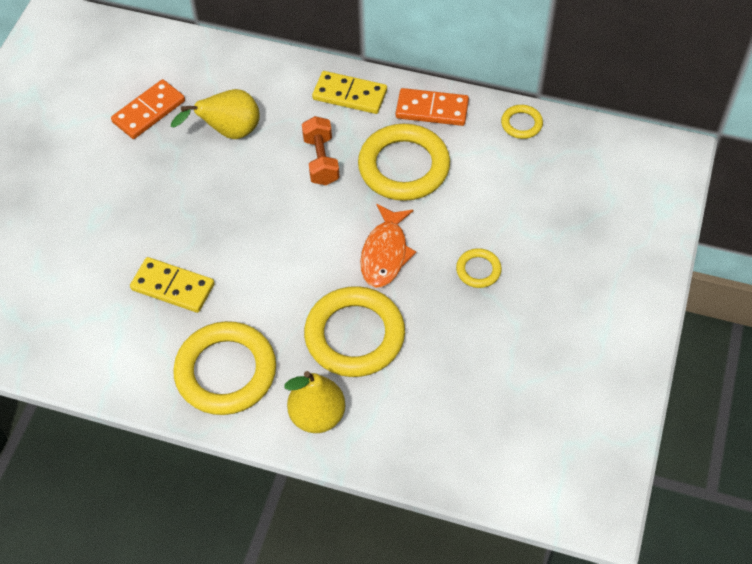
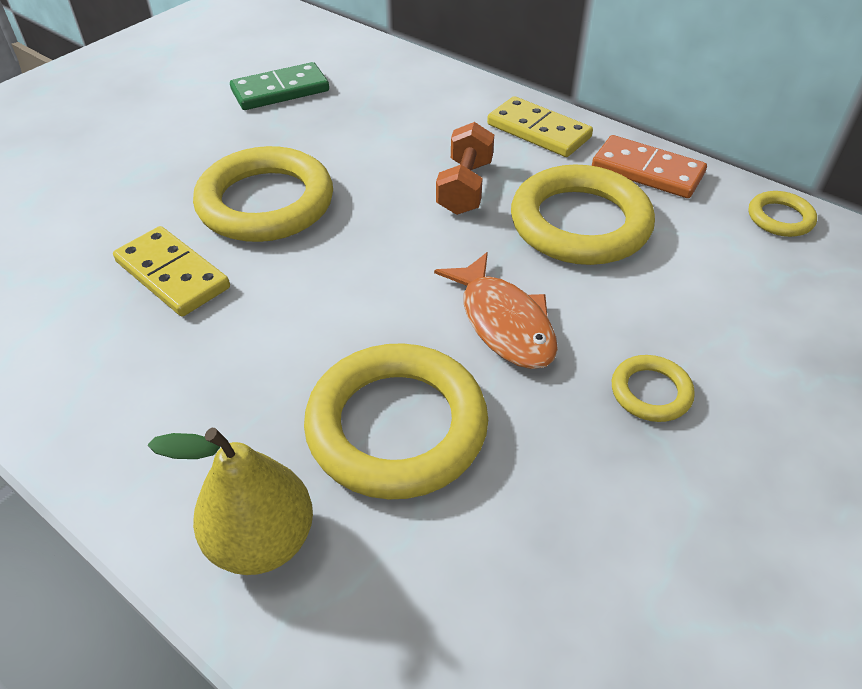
camera: 20 degrees right, 10 degrees down
(149, 111) = (280, 91): orange domino -> green domino
(226, 372) = (163, 413): yellow ring -> yellow ring (266, 203)
(229, 132) = (362, 131): yellow pear -> none
(385, 253) = (504, 322): orange fish -> orange fish turned 60 degrees counterclockwise

